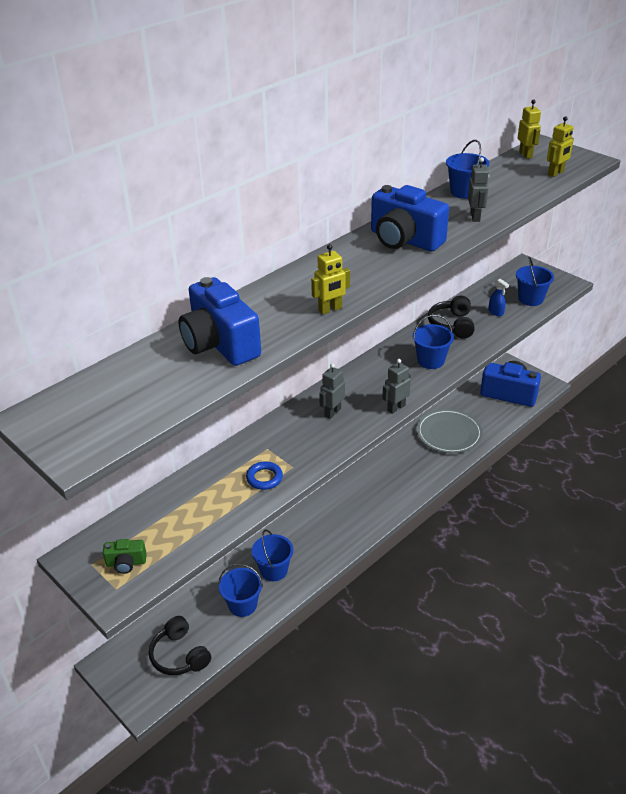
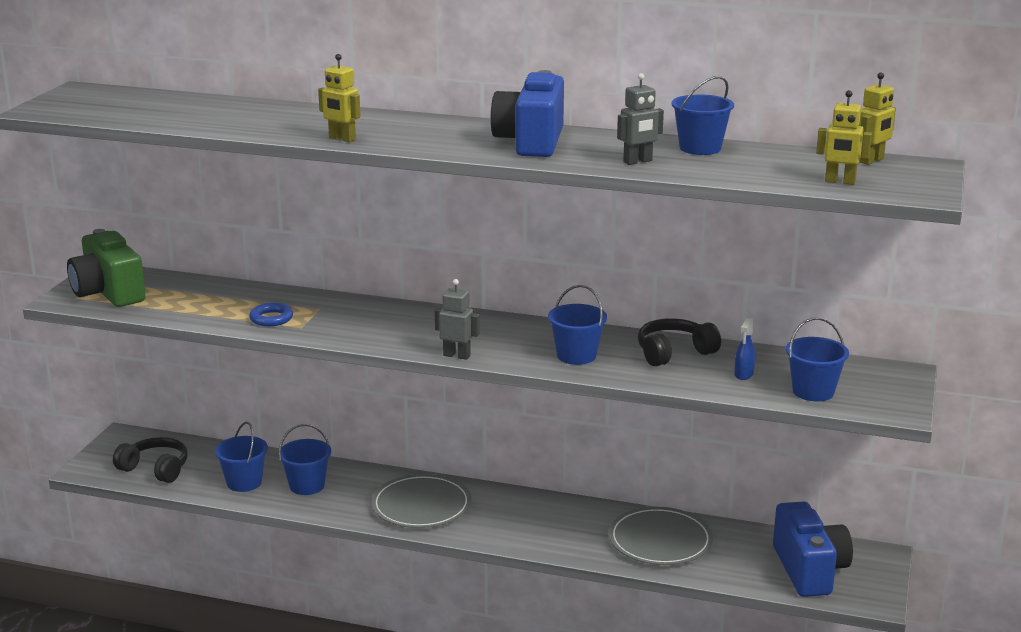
camera: 60 degrees right, 15 degrees down
(126, 563) = (108, 293): green camera -> green camera, size x2.13
(179, 655) = (155, 469): black headphones -> black headphones turned 90 degrees clockwise
(220, 344) = (237, 116): blue camera -> none
(332, 412) = (412, 325): grey robot -> none
(342, 520) = (421, 506): none -> grey plate

